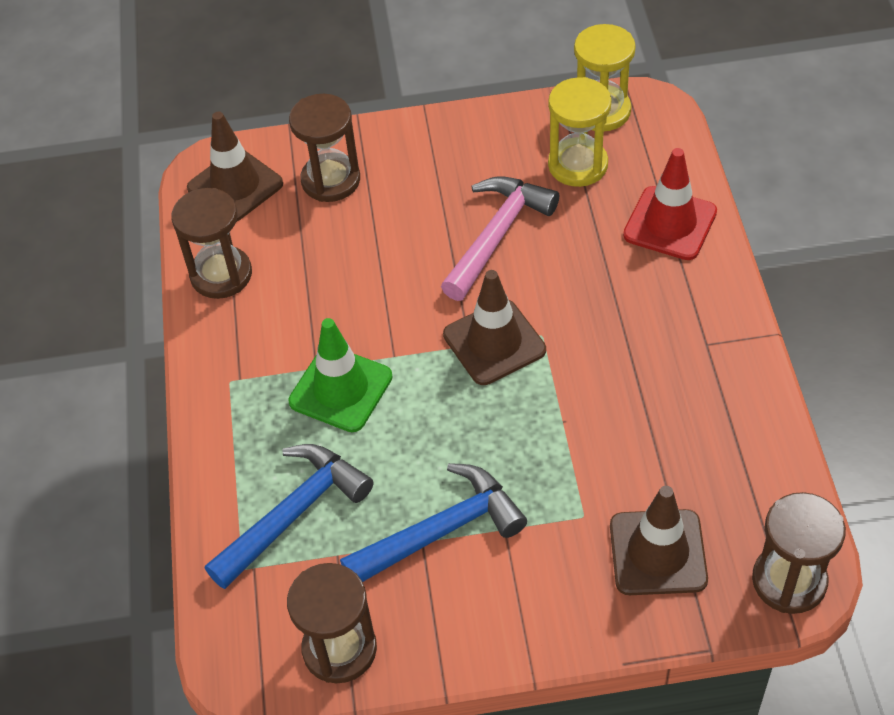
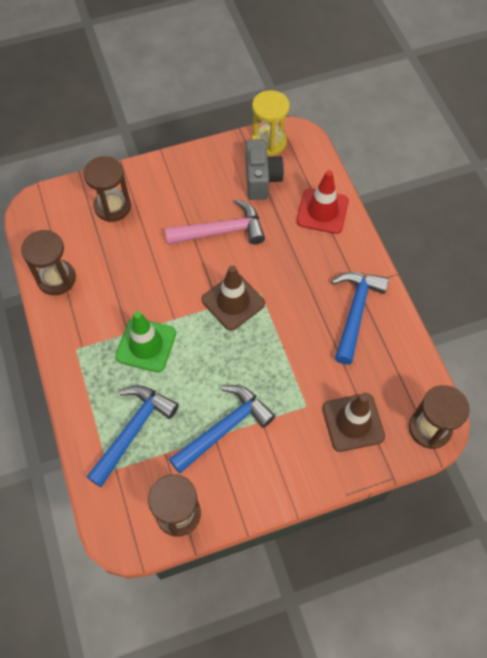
camera: 15 degrees left, 10 degrees up
(235, 186) = (53, 217): brown traffic cone -> none
(497, 235) = (221, 231): pink hammer -> pink hammer turned 60 degrees clockwise
(578, 165) = (261, 179): yellow hourglass -> grey camera
(695, 382) = (355, 312): none -> blue hammer

